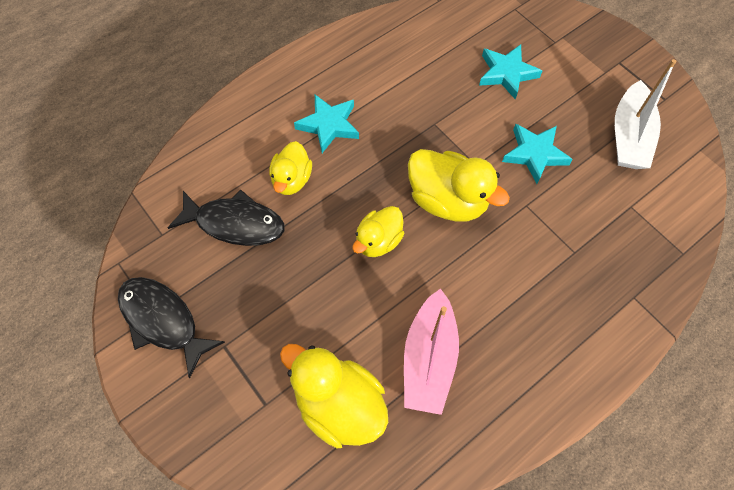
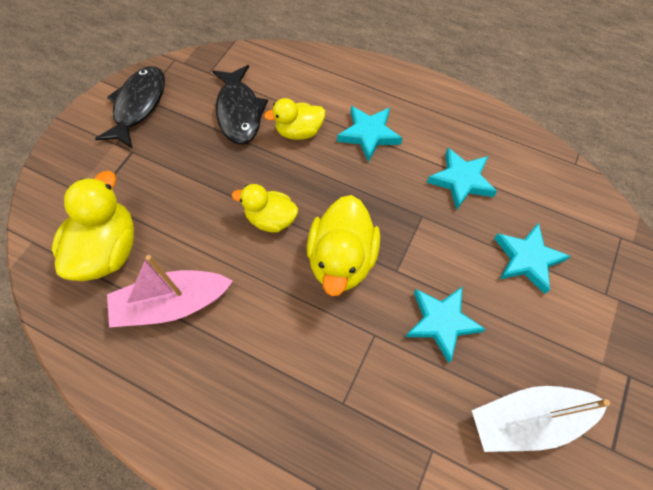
camera: 65 degrees right, 0 degrees up
(414, 81) = (461, 180): none -> turquoise star

